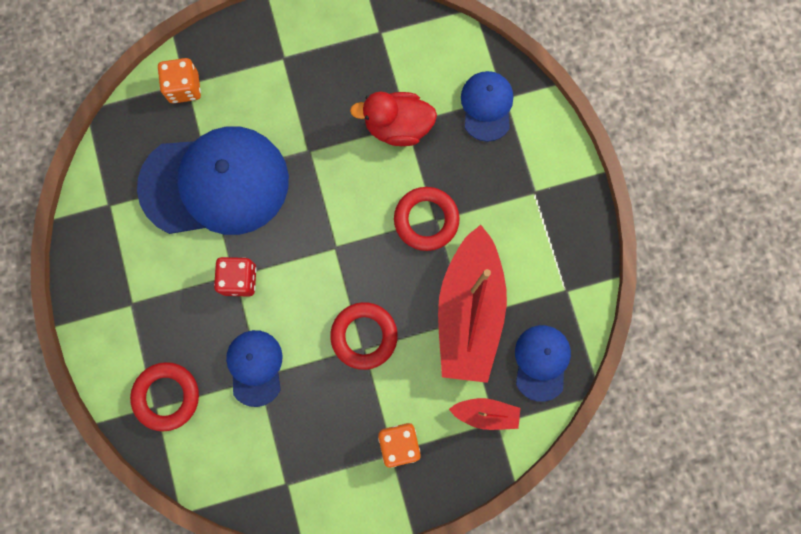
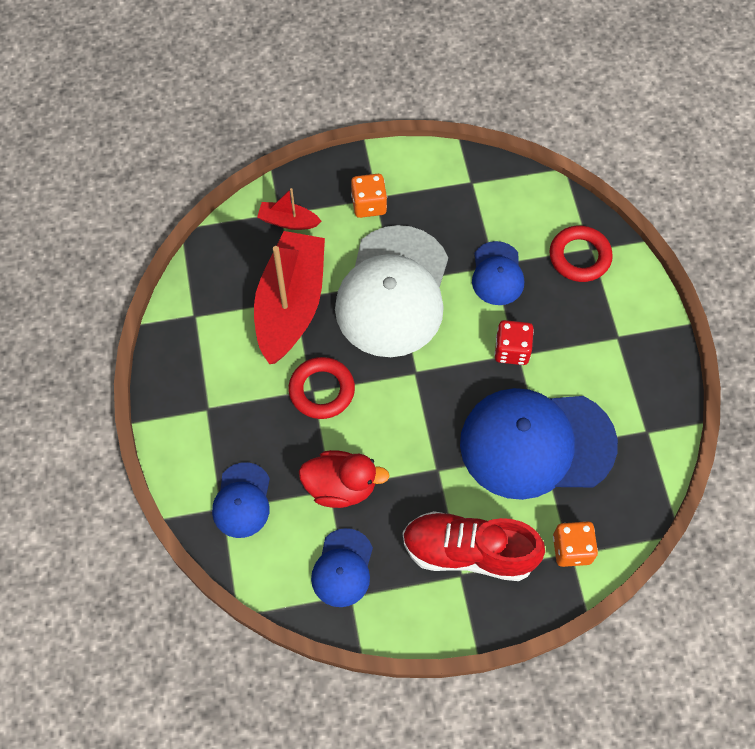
camera: 175 degrees left, 15 degrees down
(277, 77) = (469, 552): none -> red shoe
(364, 336) = (393, 292): red ring -> white cap
(541, 362) = (230, 257): blue cap -> blue cap (342, 568)

